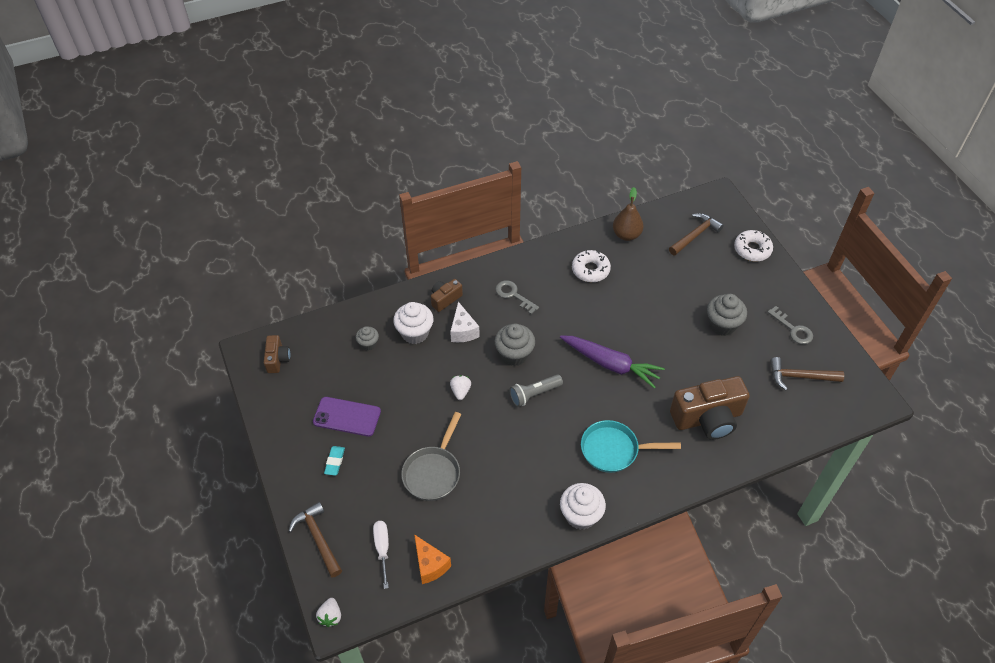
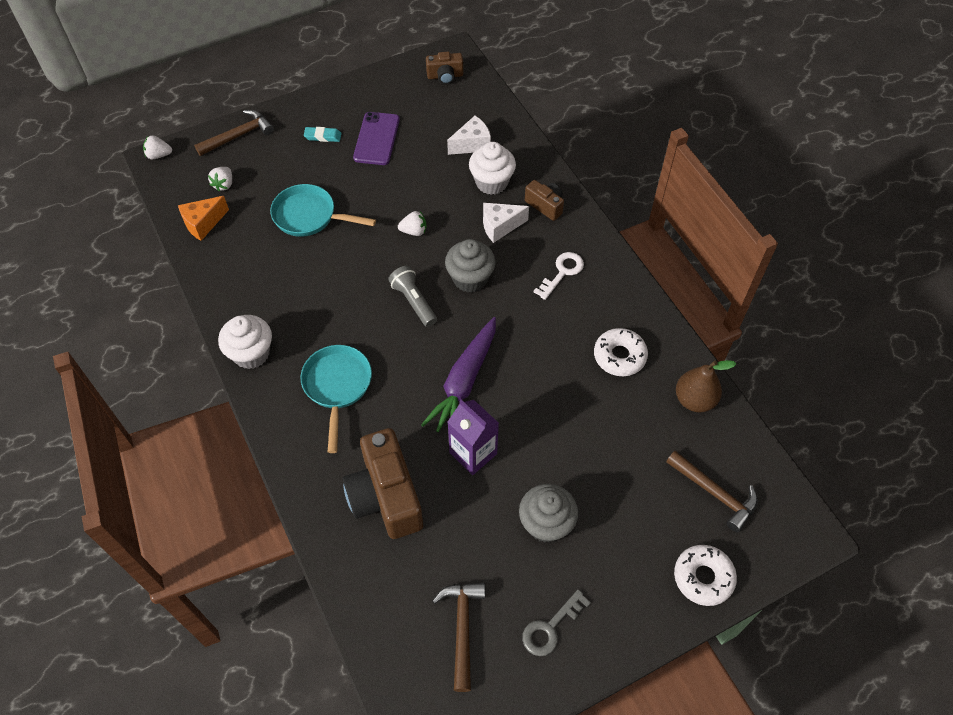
camera: 85 degrees right, 5 degrees up
(368, 344) = (472, 144): grey cupcake -> white cheese
(382, 549) = (224, 184): white screwdriver -> white strawberry
(433, 472) = (309, 216): grey pan -> turquoise pan
(513, 295) = (562, 273): grey key -> white key
(670, 362) = (473, 453): none -> purple carton

